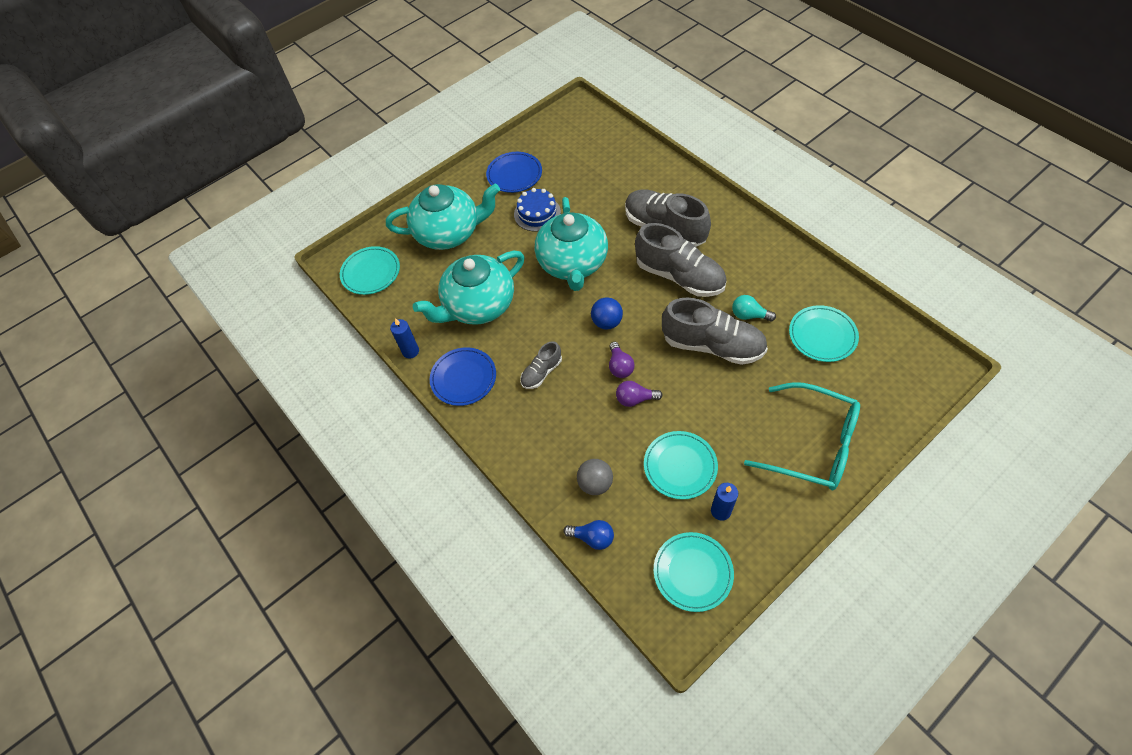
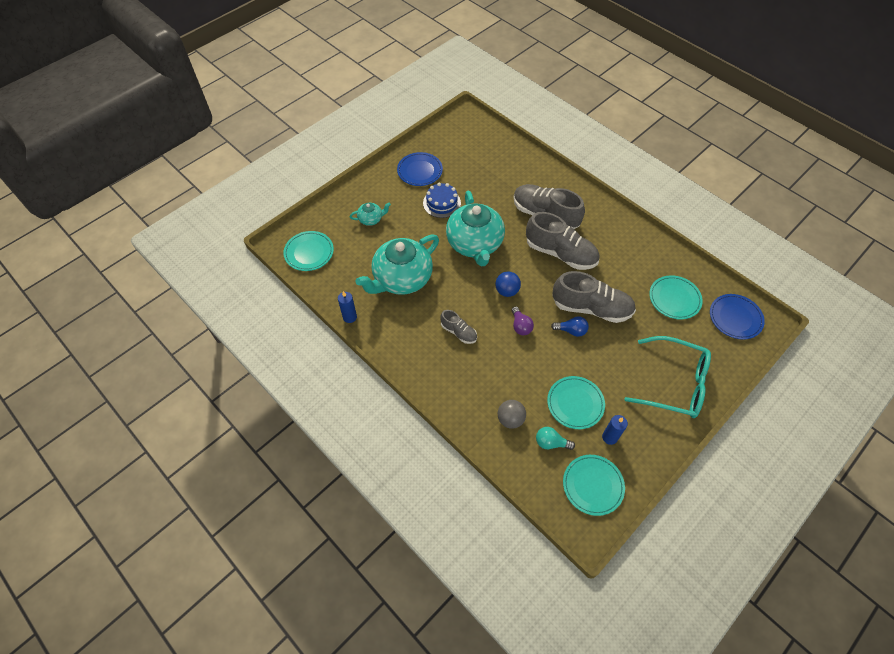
camera: 10 degrees left, 0 degrees up
(449, 233) = (371, 219): turquoise teapot -> turquoise teapot, size x0.44
(463, 378) = (396, 338): blue plate -> blue plate (735, 318)
(541, 372) = (458, 332): grey shoe -> grey shoe turned 90 degrees counterclockwise
(592, 537) = (512, 462): blue light bulb -> blue light bulb (571, 330)
(635, 399) = (535, 352): purple light bulb -> none
(749, 315) = (617, 284): turquoise light bulb -> turquoise light bulb (551, 443)

